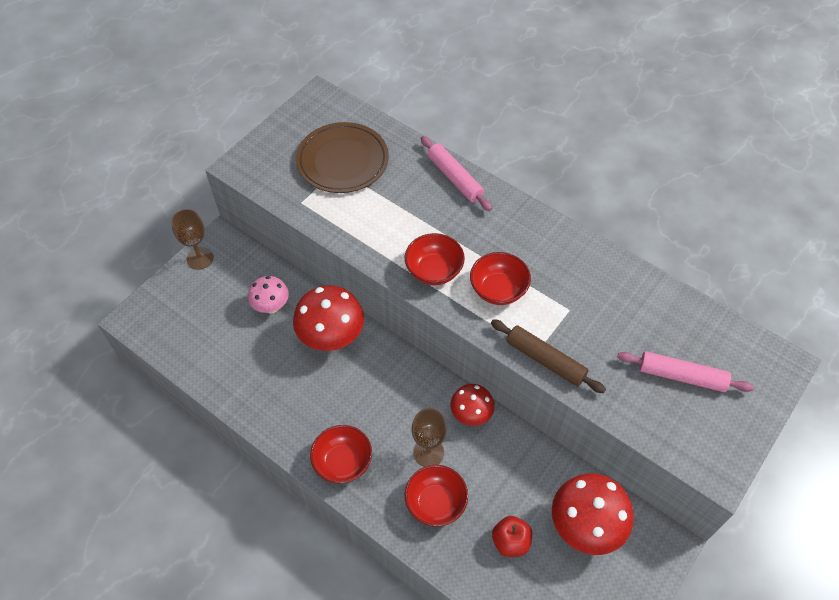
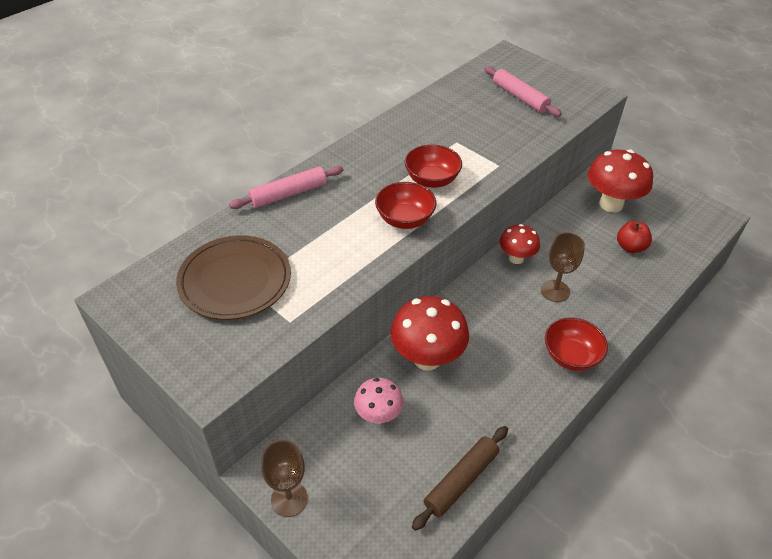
camera: 85 degrees left, 10 degrees down
(435, 503) = (603, 290): red bowl -> none
(545, 360) = (507, 161): brown rolling pin -> brown rolling pin (461, 480)
(681, 376) = (520, 97): pink rolling pin -> pink rolling pin turned 60 degrees counterclockwise

